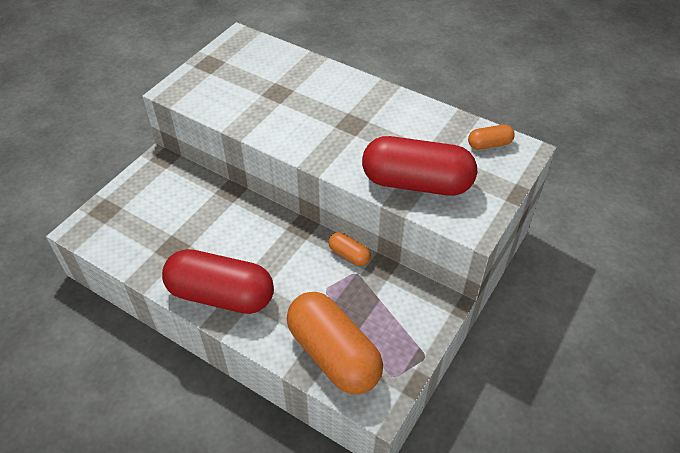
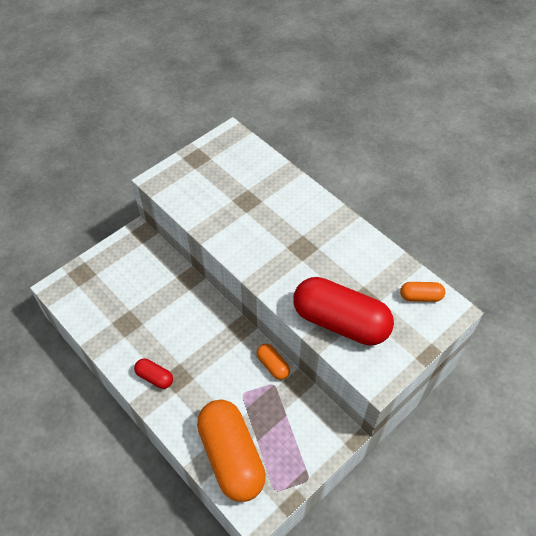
camera: 15 degrees right, 5 degrees up
(221, 295) = (155, 377): red capsule -> red capsule, size x0.44

